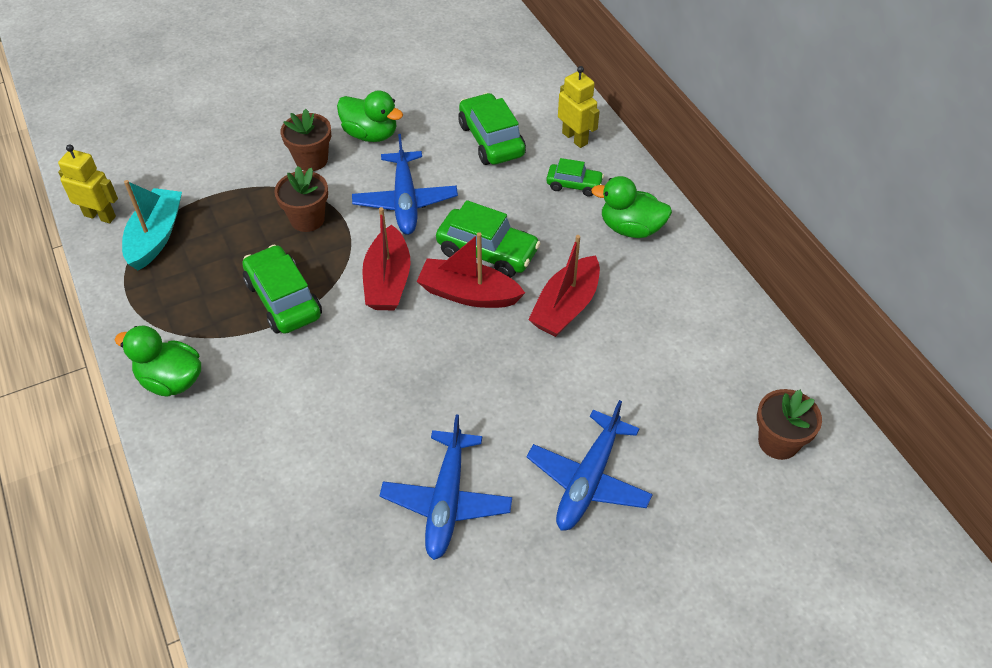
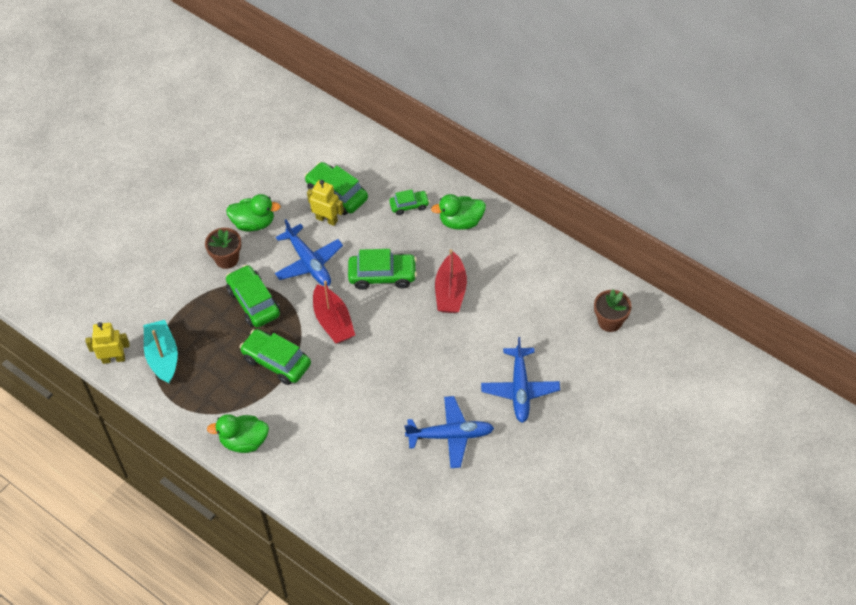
camera: 25 degrees left, 5 degrees up
(307, 219) = (254, 302): brown flower pot -> green car
(446, 500) = (450, 435): blue plane -> blue plane turned 75 degrees counterclockwise
(468, 294) = (387, 308): red boat -> none
(575, 138) = (390, 170): yellow robot -> yellow robot (327, 219)

